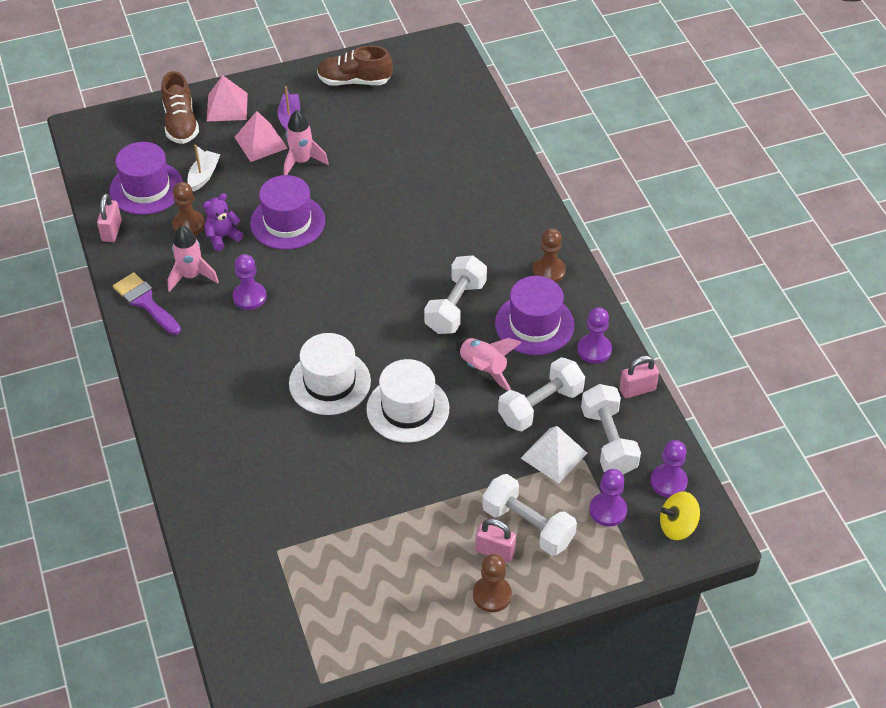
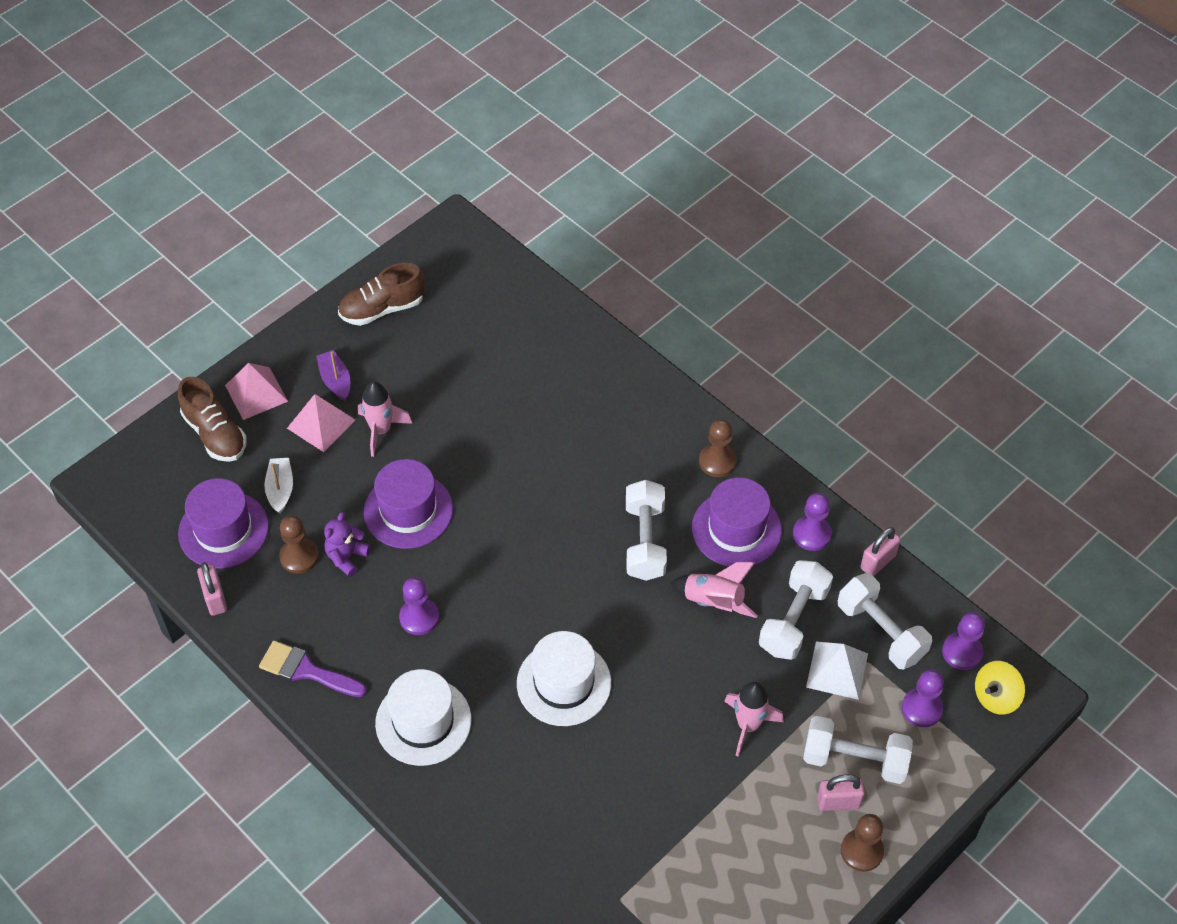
camera: 25 degrees left, 5 degrees up
(191, 276) = (339, 618): pink rocket -> pink rocket (748, 725)
(408, 409) = (662, 680): white hat -> white hat (423, 721)

